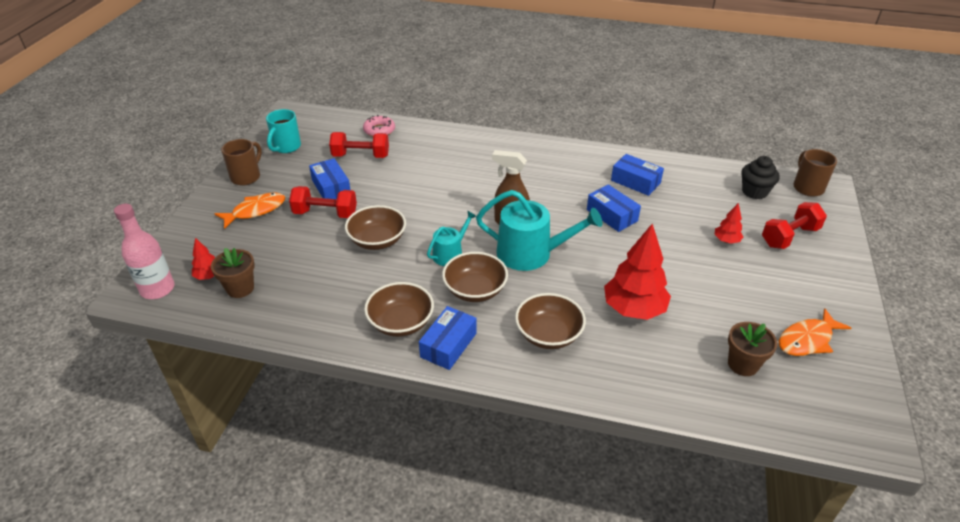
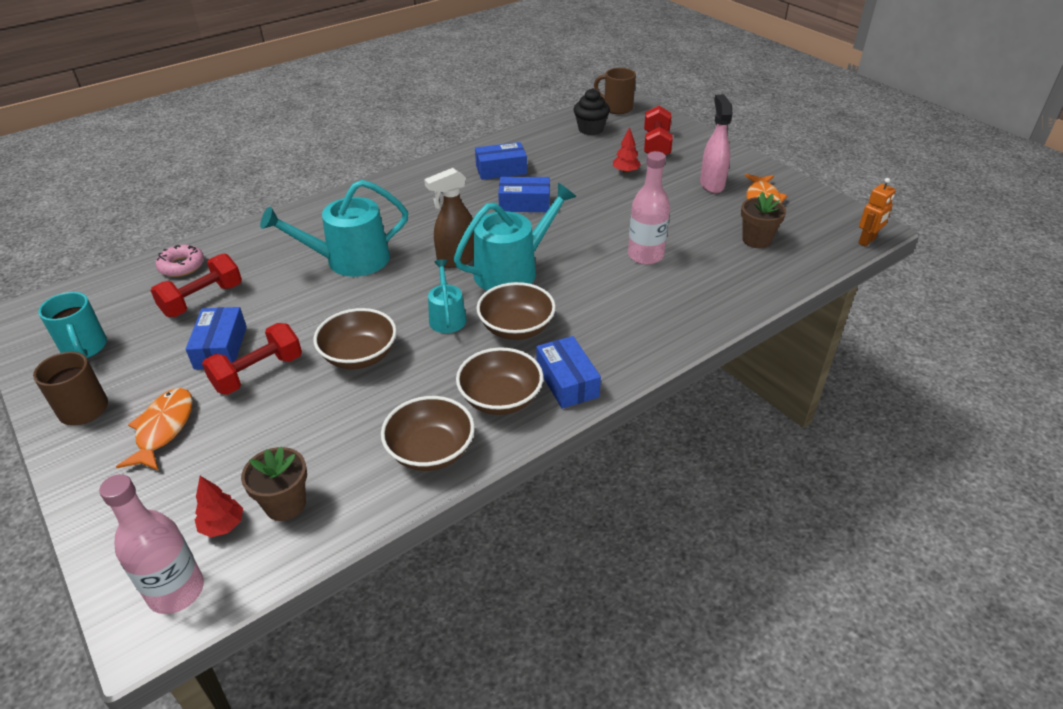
camera: 50 degrees left, 0 degrees up
(331, 187) = (221, 347): blue box -> blue box turned 75 degrees clockwise
(456, 182) = (350, 260): none -> turquoise watering can
(548, 334) = (622, 315): brown bowl -> brown bowl (431, 451)
(633, 309) = (645, 255): red tree -> pink bottle
(783, 297) = (711, 184): none -> pink spray bottle
(849, 443) = (867, 241): none -> orange robot

